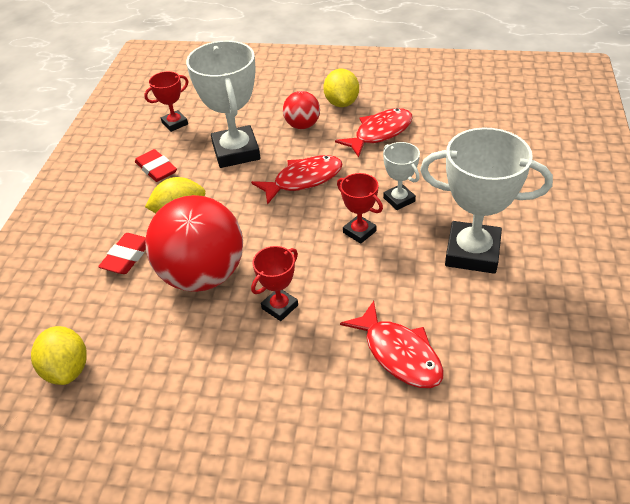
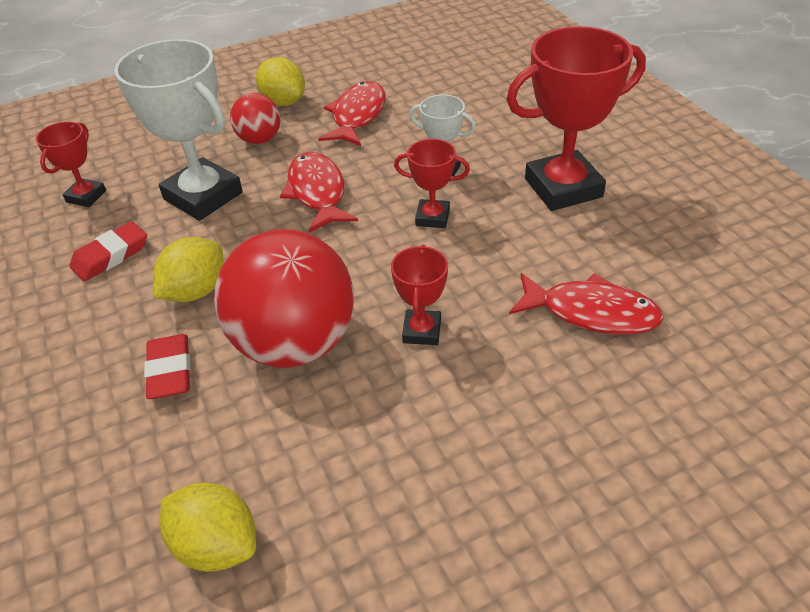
camera: 35 degrees left, 0 degrees up
(156, 169) = (111, 256): red eraser -> red eraser turned 60 degrees counterclockwise
(303, 180) = (317, 192): red fish -> red fish turned 45 degrees counterclockwise
(472, 252) = (563, 188): white trophy -> red trophy

